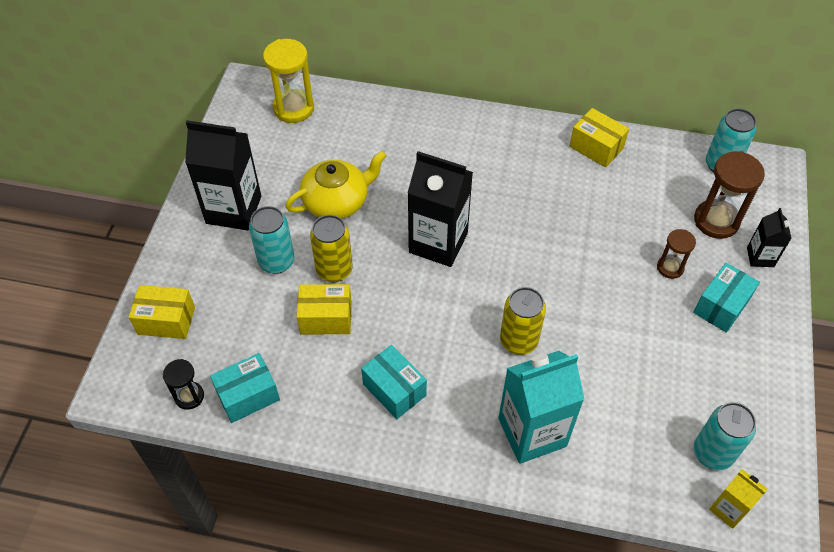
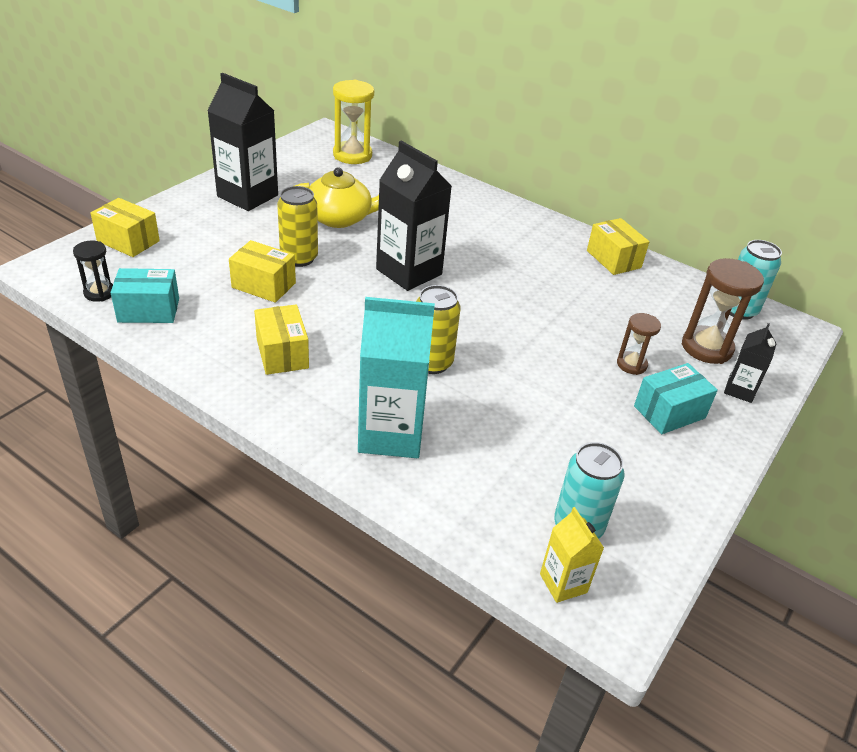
camera: 20 degrees right, 15 degrees down
(276, 261) = (254, 237): turquoise can -> none
(394, 390) = (282, 353): turquoise box -> yellow box

